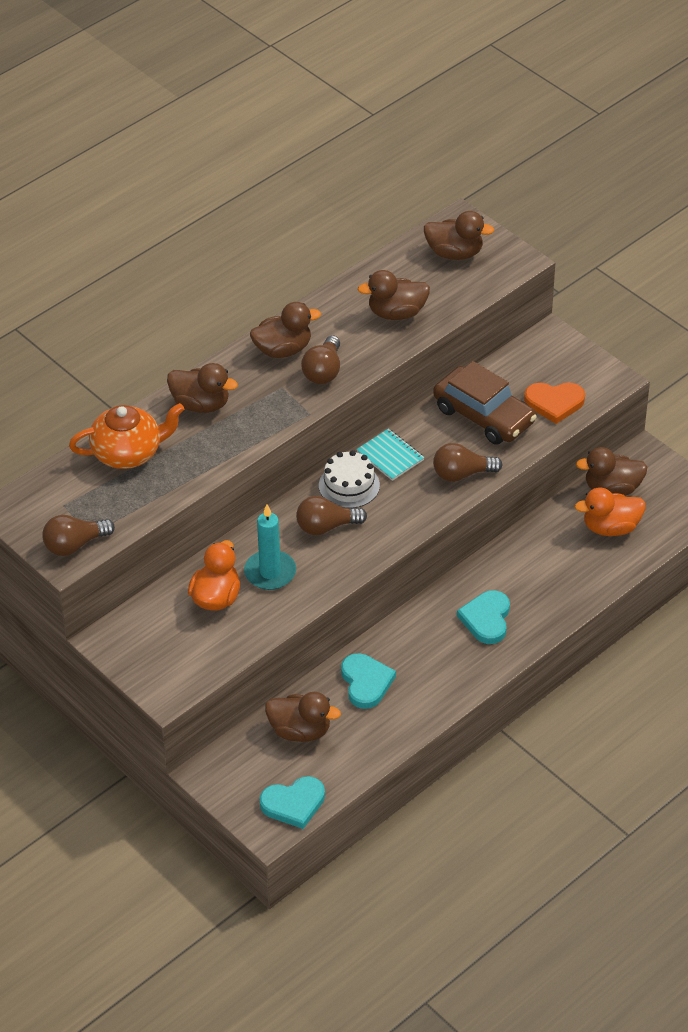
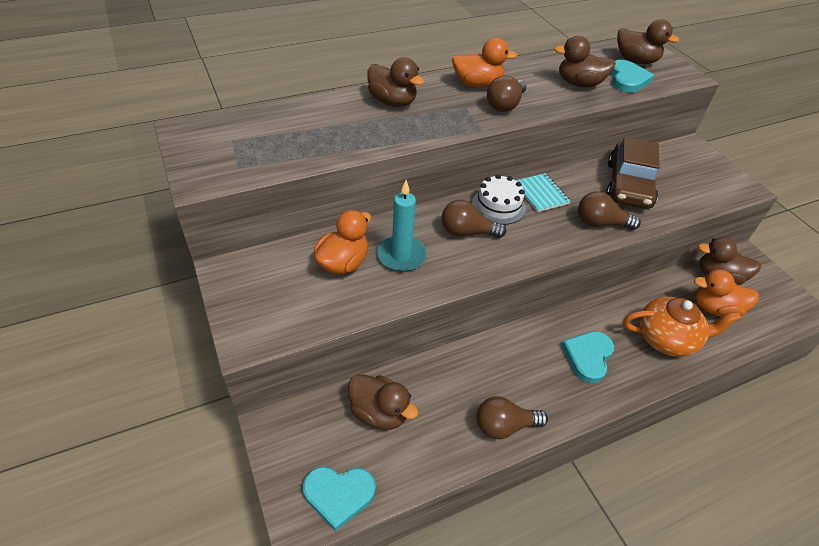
camera: 15 degrees right, 0 degrees up
(75, 545) = (217, 172): brown light bulb -> brown light bulb (504, 426)
(128, 453) = (313, 118): orange teapot -> orange teapot (667, 339)
(283, 349) = (477, 84): brown duck -> orange duck
(366, 682) = (459, 383): turquoise heart -> turquoise heart (627, 79)
(484, 415) = (628, 185): brown car -> brown car turned 45 degrees clockwise
(554, 403) = (691, 191): orange heart -> none

